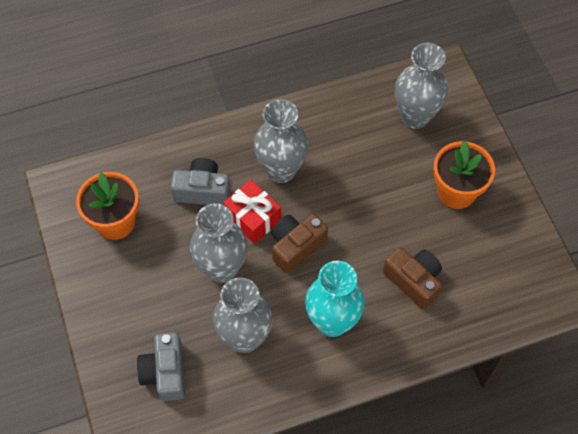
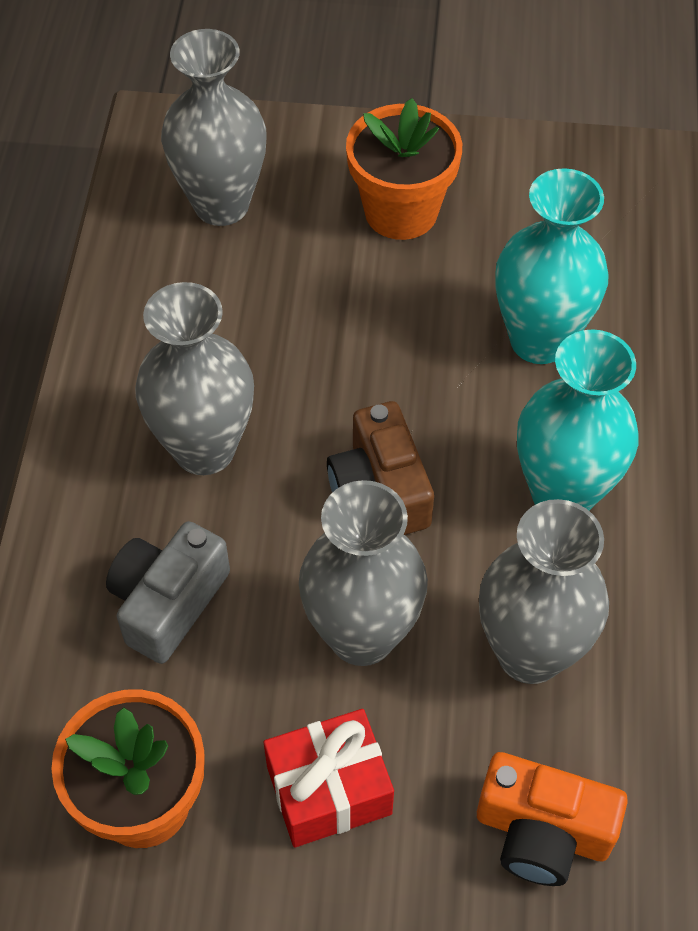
camera: 65 degrees left, 5 degrees down
(165, 372) = (542, 831): grey camera -> orange camera
(252, 218) = (280, 537): red gift -> red gift (329, 790)
(413, 281) = (539, 340): brown camera -> turquoise vase

